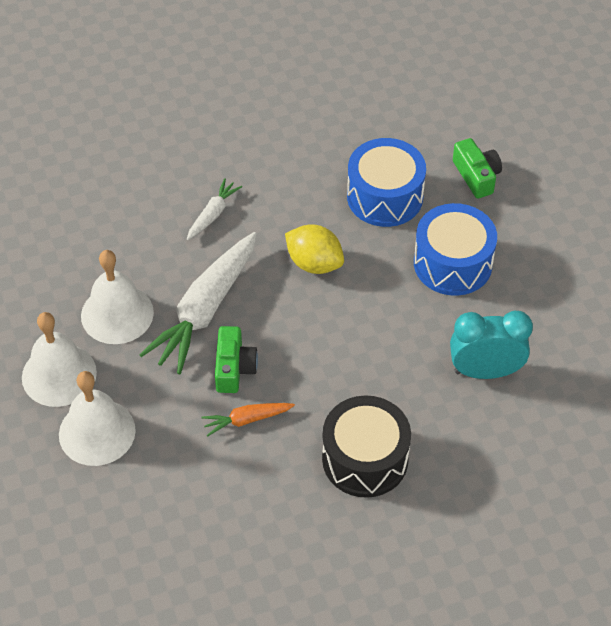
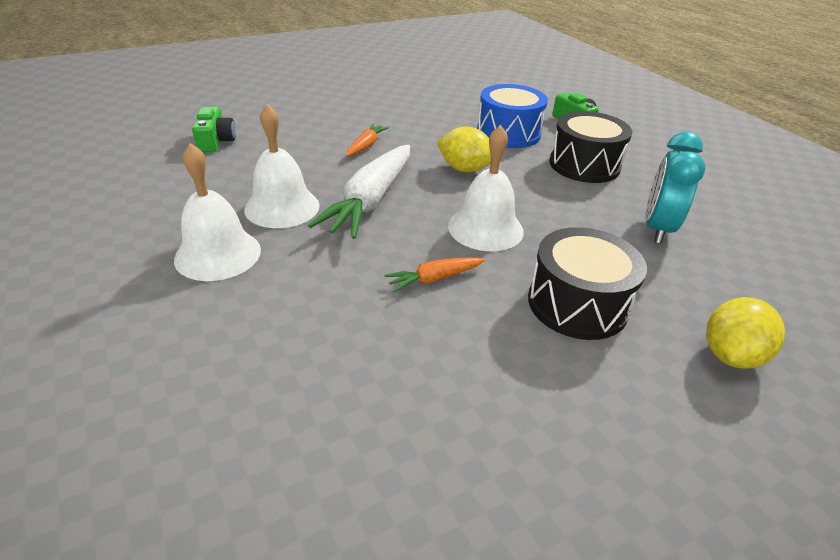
camera: 10 degrees left, 15 degrees down
(97, 432) = (261, 300): white bell -> white bell (485, 228)
(213, 214) = (366, 145): white carrot -> orange carrot
(234, 368) = (409, 239): green camera -> green camera (216, 141)
(453, 263) = (584, 165): blue drum -> black drum
(471, 522) = (730, 355): none -> yellow lemon
(485, 371) = (657, 228): turquoise clock -> turquoise clock turned 60 degrees counterclockwise

